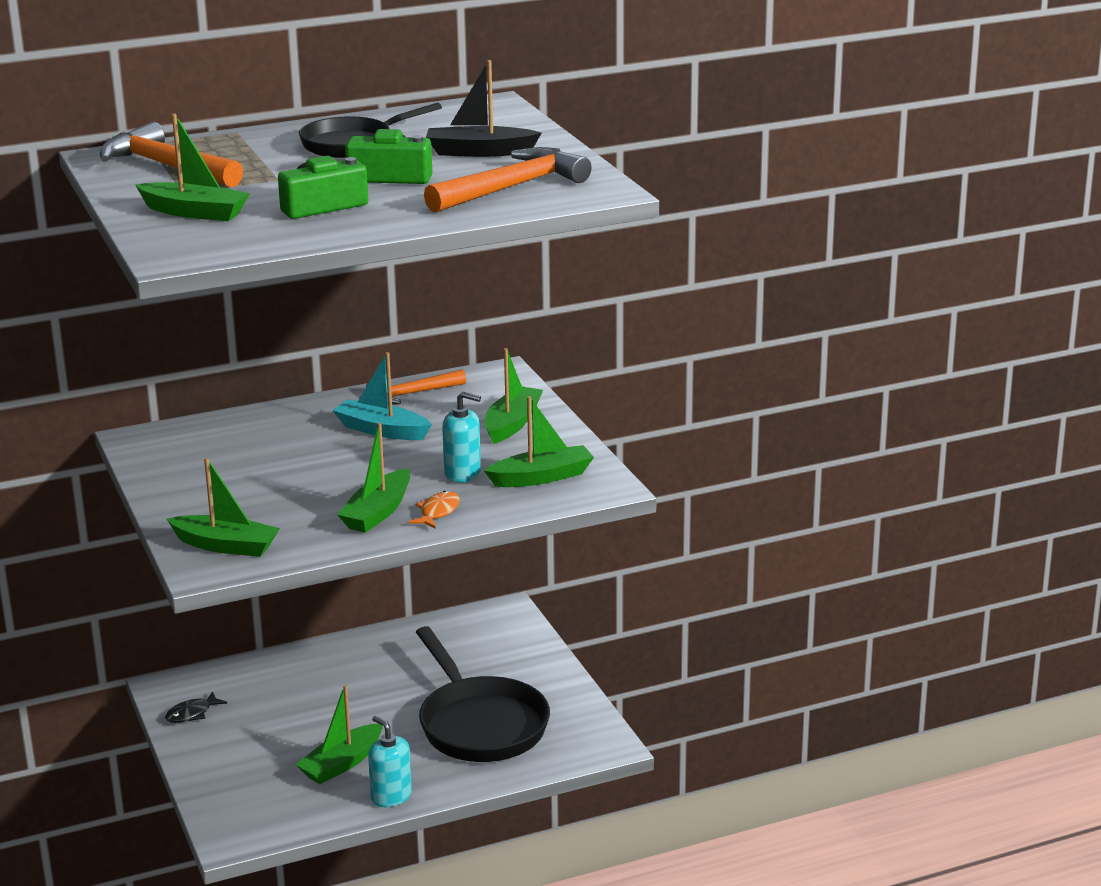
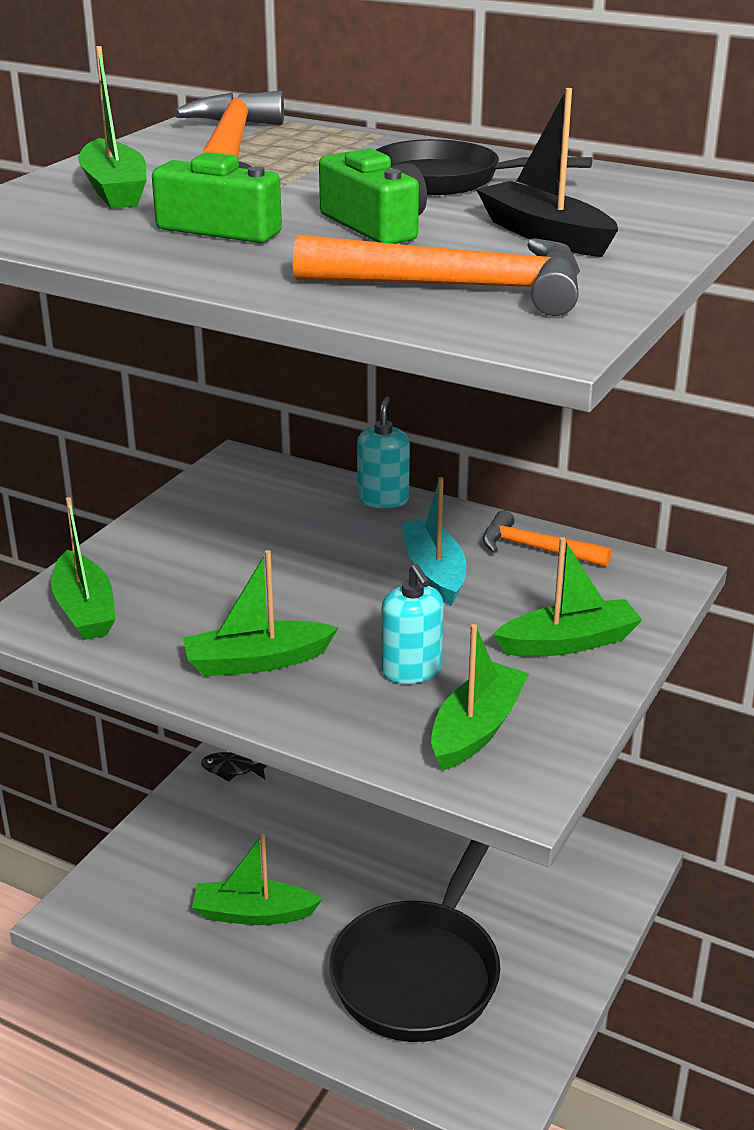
camera: 50 degrees right, 5 degrees up
(391, 796) = (235, 985): turquoise soap dispenser -> turquoise soap dispenser (383, 499)
(438, 512) = (304, 699): orange fish -> none
(541, 477) = (476, 729): green boat -> green boat turned 90 degrees counterclockwise

